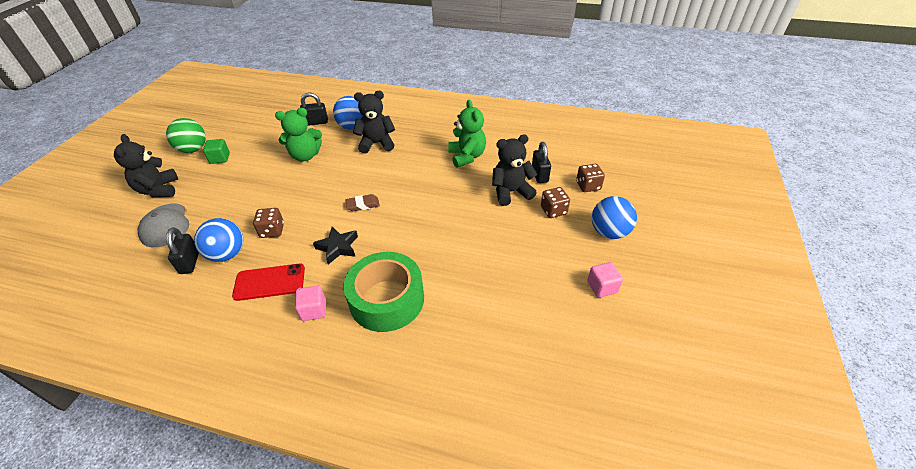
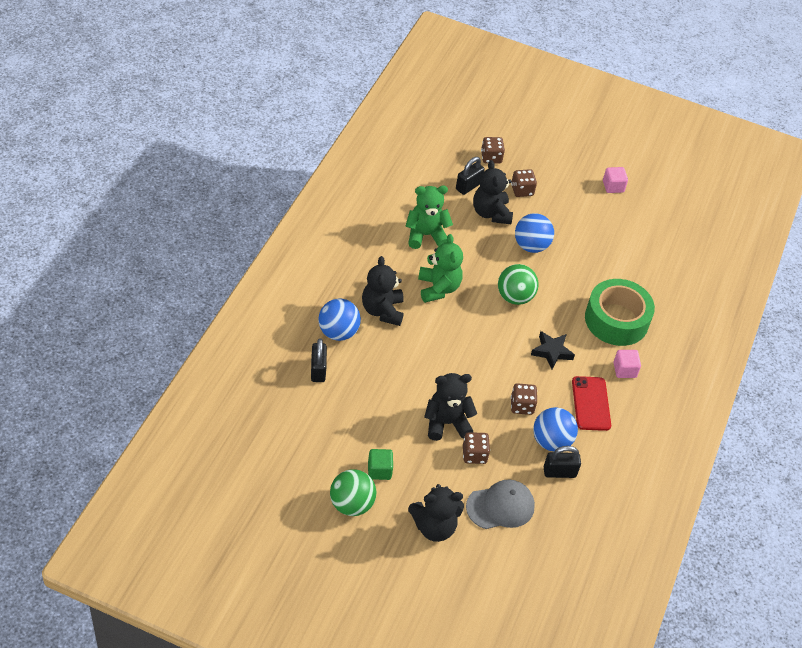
camera: 90 degrees left, 5 degrees up
(223, 205) = (474, 455): none -> brown dice
(259, 187) = (446, 423): none -> black teddy bear
(305, 156) = (393, 380): green teddy bear -> green teddy bear (438, 288)
(363, 205) = (492, 330): brown eraser -> none
(406, 216) = (514, 297): none -> green ball
(539, 175) = (468, 186): black padlock -> black padlock turned 45 degrees counterclockwise
(609, 232) = (554, 163): blue ball -> blue ball (531, 246)

